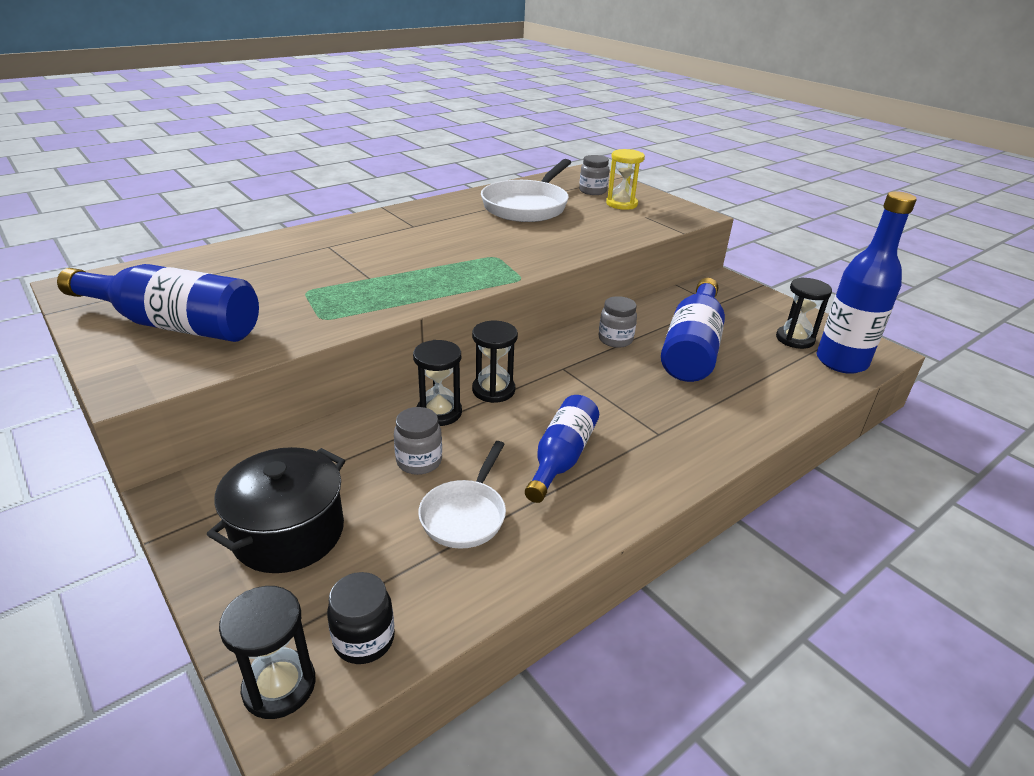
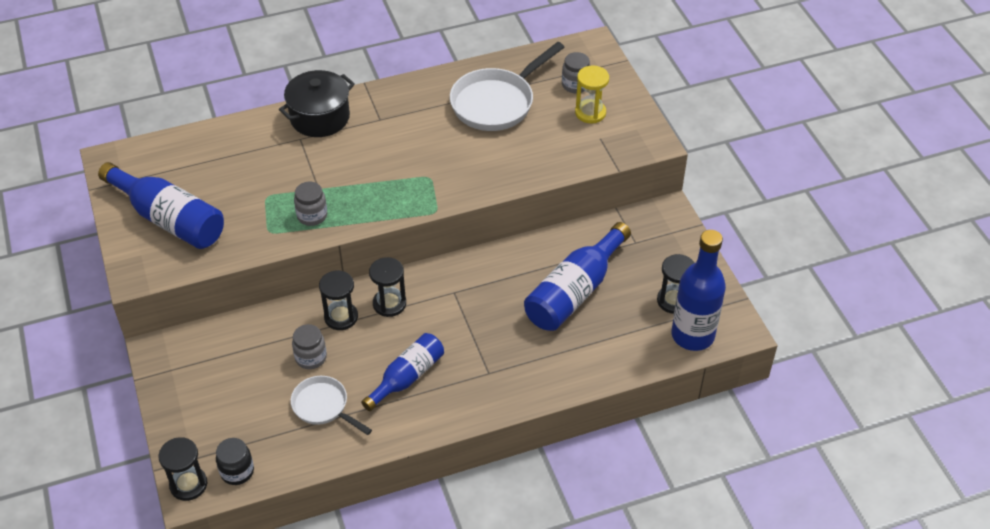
camera: 20 degrees right, 15 degrees up
(288, 533) = (215, 393): black pot -> black pot (320, 117)
(465, 514) = (323, 406): white pan -> white pan turned 90 degrees clockwise
(615, 340) = (515, 269): grey jar -> grey jar (312, 216)

